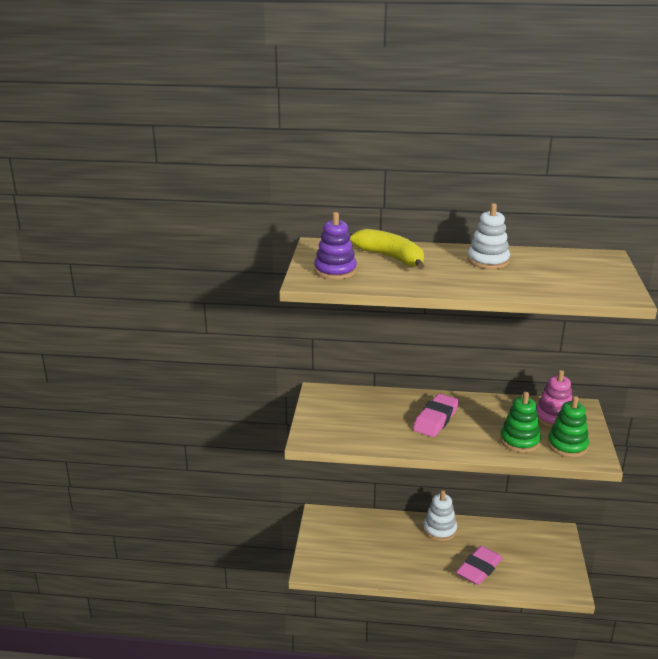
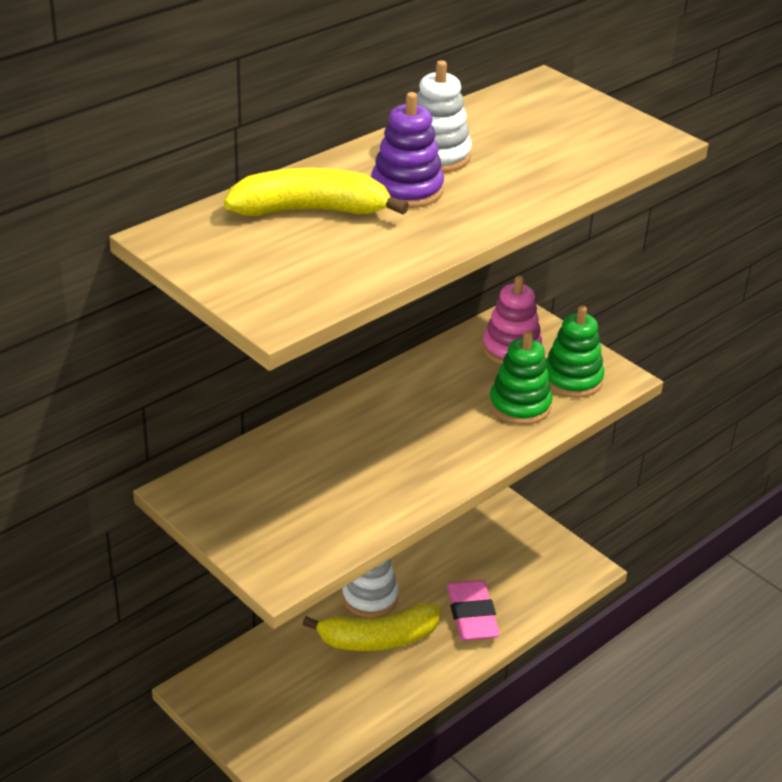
camera: 50 degrees left, 10 degrees up
(335, 271) = (281, 274): purple stacking toy -> purple stacking toy (407, 190)
(421, 548) = (378, 639): none -> yellow banana
(436, 419) = (391, 436): pink eraser -> none

